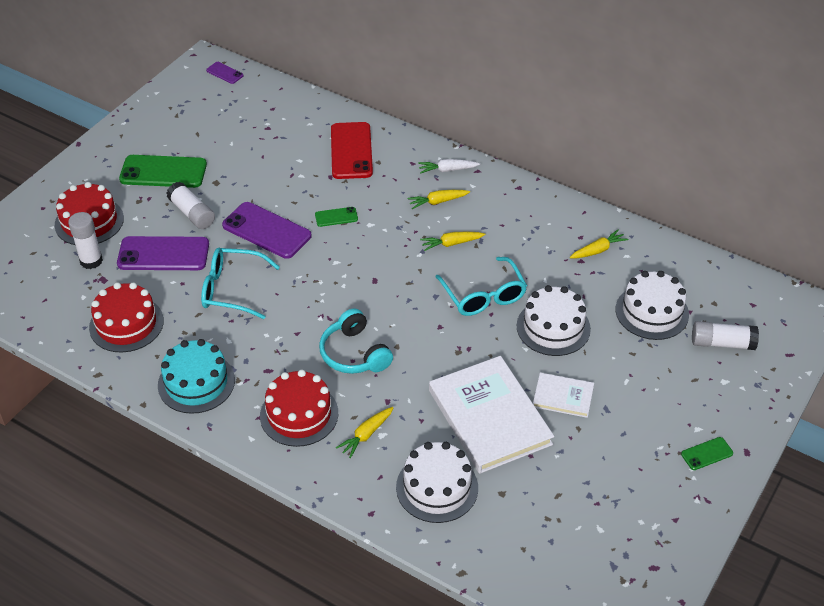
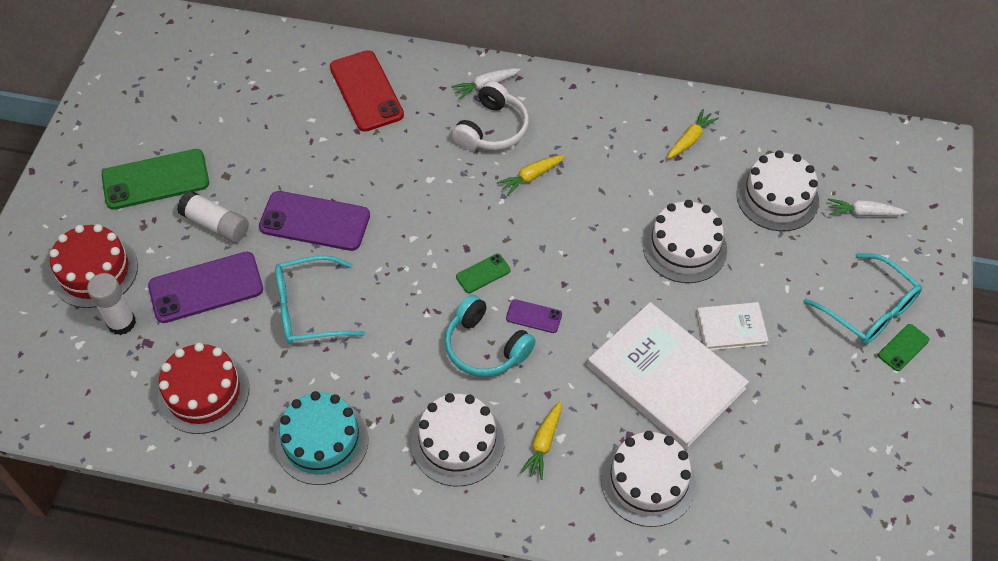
camera: 20 degrees left, 10 degrees up
(224, 73) = (170, 28): purple phone -> purple phone (534, 316)
(299, 414) = (458, 443): red cake -> white cake
(336, 217) = (387, 180): green phone -> green phone (483, 273)
(437, 202) = (492, 129): yellow carrot -> white headphones
(483, 295) = (594, 231): turquoise glasses -> turquoise glasses (868, 309)
(722, 343) = (863, 213): white glue stick -> white carrot

